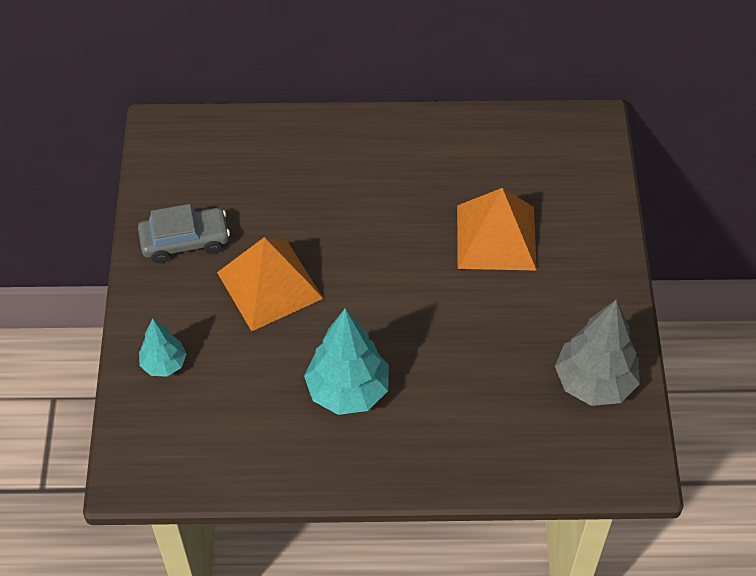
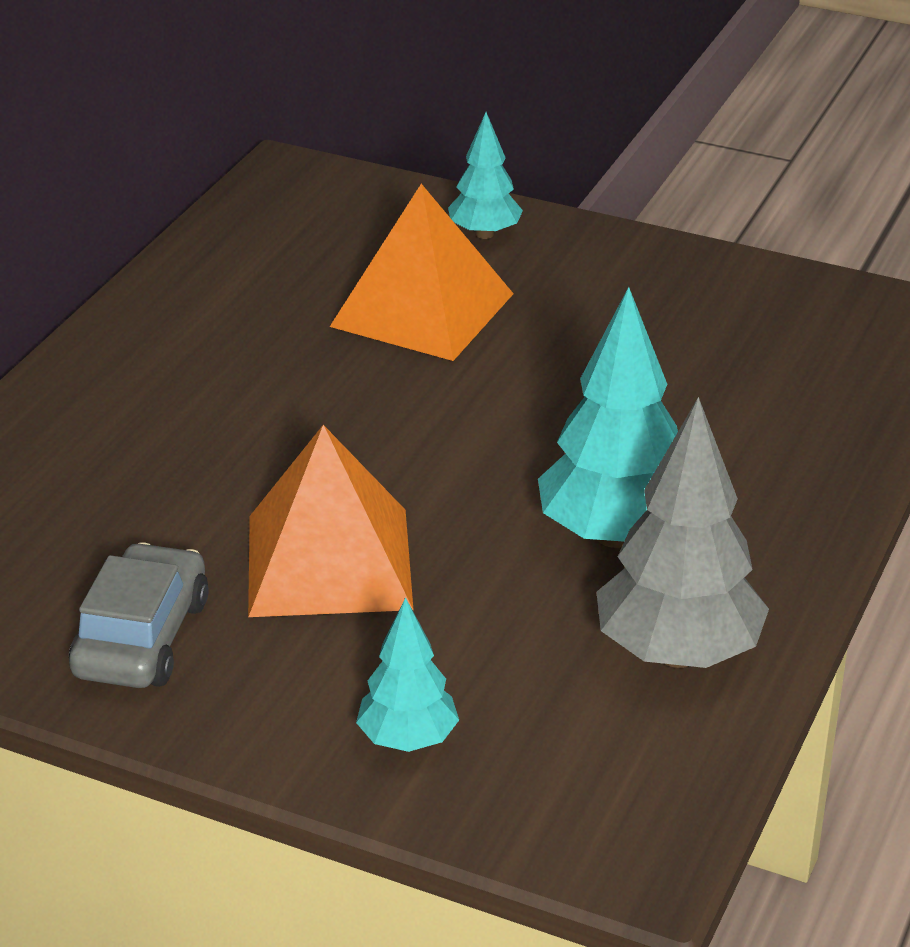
camera: 65 degrees left, 20 degrees down
(588, 235) = (484, 234): none -> turquoise tree
(594, 382) = (750, 304): grey tree -> grey tree (677, 654)

